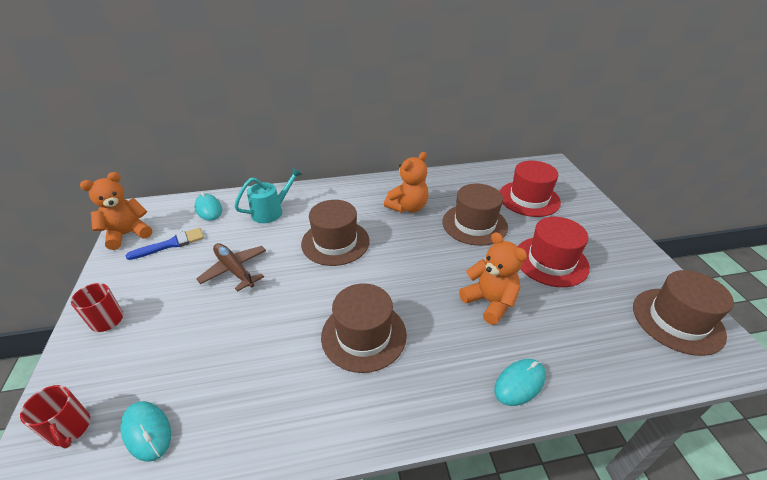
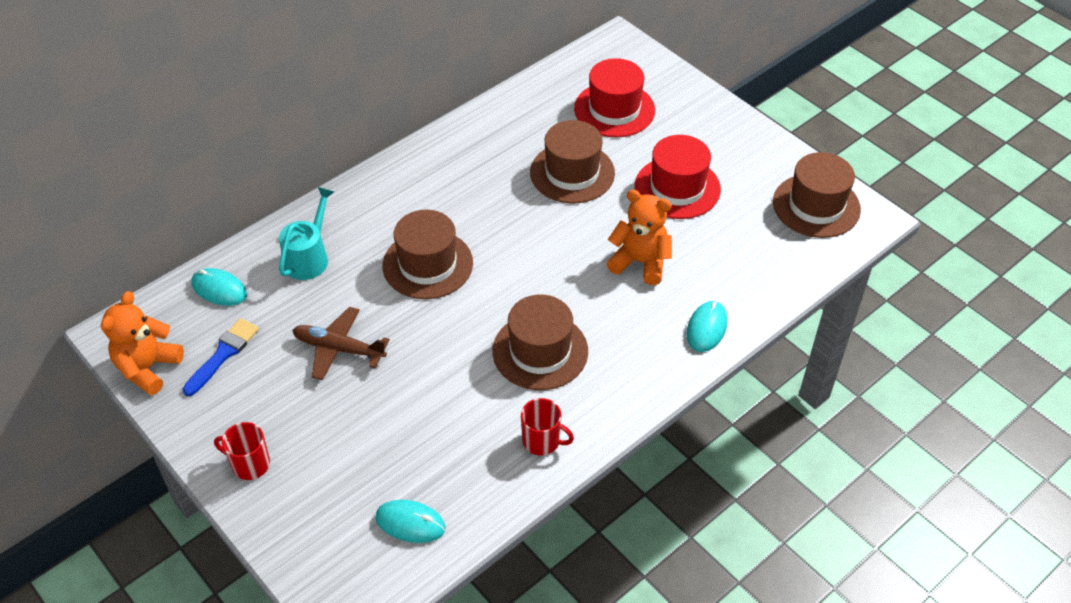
camera: 30 degrees left, 10 degrees up
(70, 429) = (335, 558): red mug -> red mug (542, 441)
(408, 207) = (478, 180): orange teddy bear -> none

